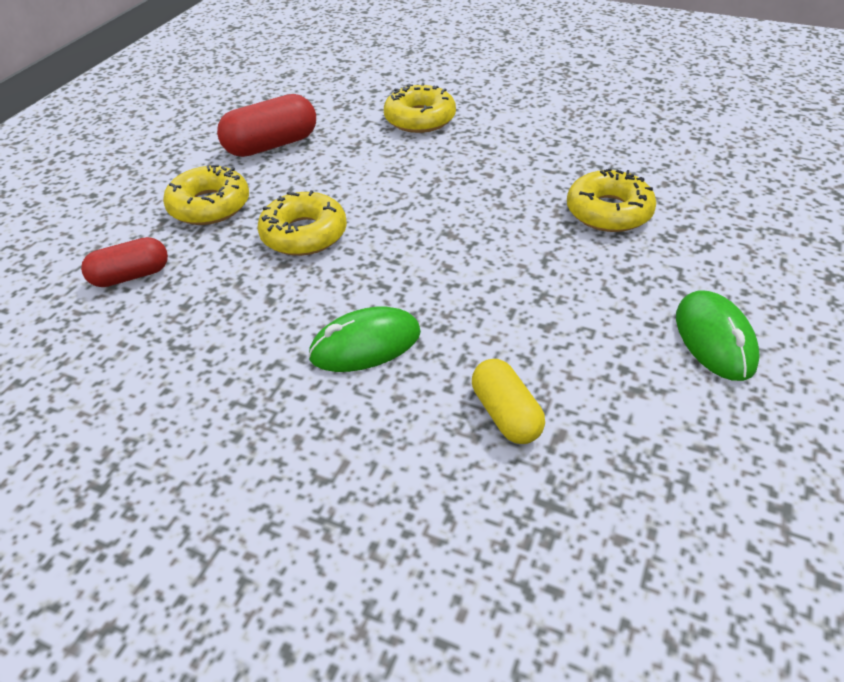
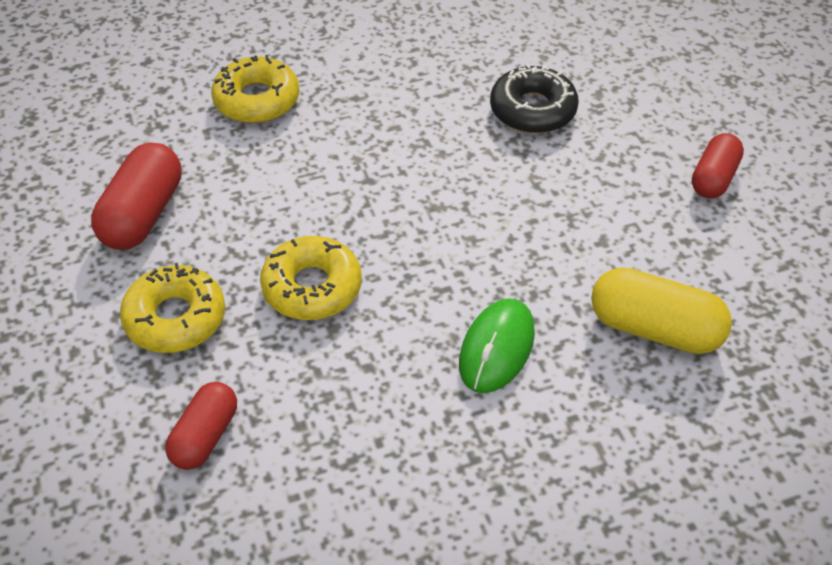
camera: 45 degrees left, 5 degrees up
(506, 414) = (655, 329): yellow capsule -> yellow capsule, size x1.52
(608, 212) = (533, 110): yellow donut -> black donut
(714, 339) = (714, 178): green mouse -> red capsule

